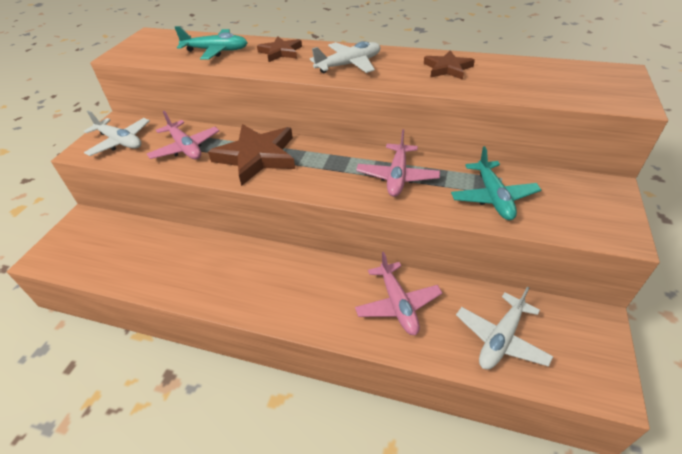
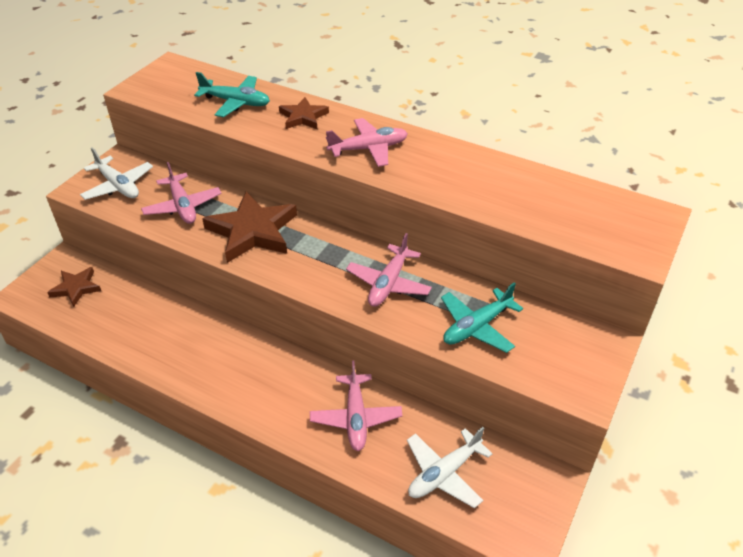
camera: 10 degrees right, 0 degrees up
(349, 65) = (368, 149): white plane -> pink plane
(447, 68) = (471, 174): brown star -> brown star (76, 288)
(493, 197) = (477, 327): turquoise plane -> turquoise plane turned 45 degrees clockwise

